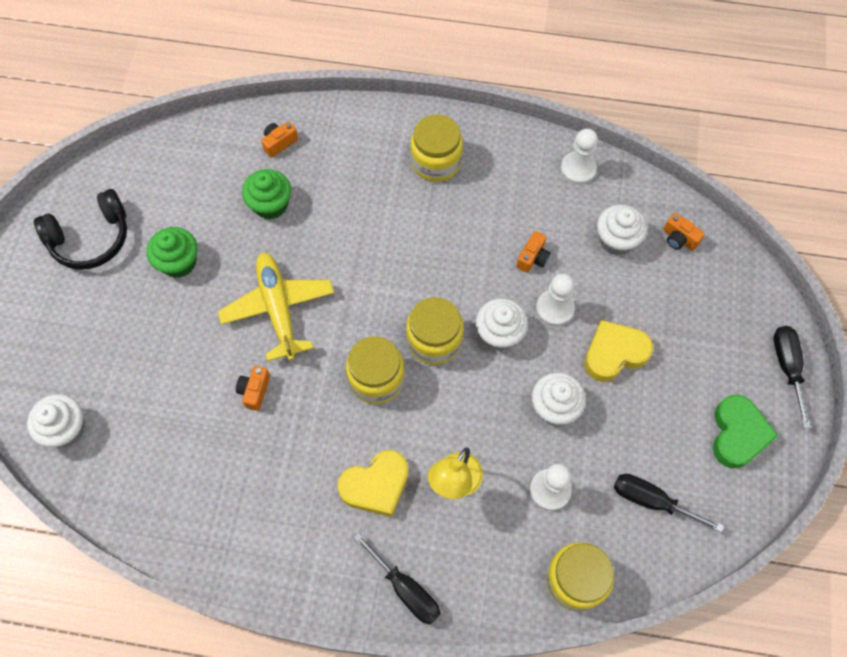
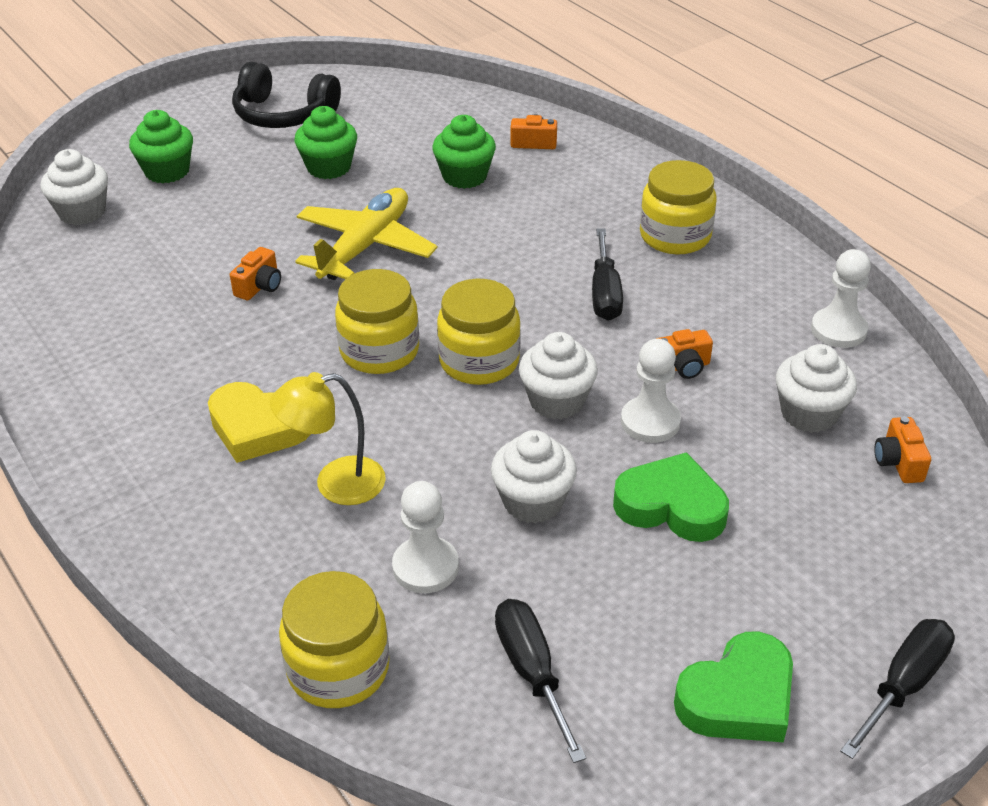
camera: 45 degrees right, 25 degrees down
(77, 349) = (167, 171): none -> green cupcake
(255, 391) = (259, 286): orange camera -> orange camera turned 150 degrees clockwise
(406, 589) = (162, 528): black screwdriver -> black screwdriver (605, 293)
(614, 353) = (671, 506): yellow heart -> green heart

